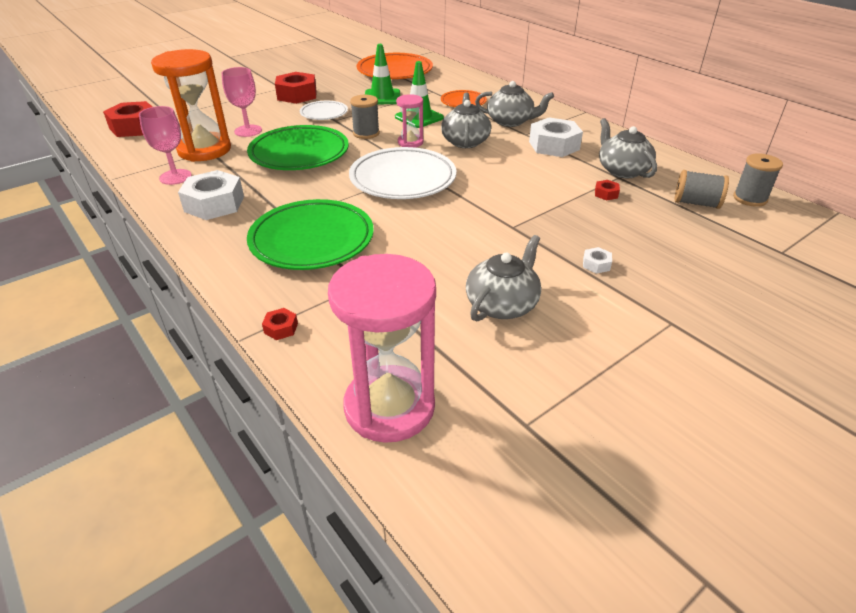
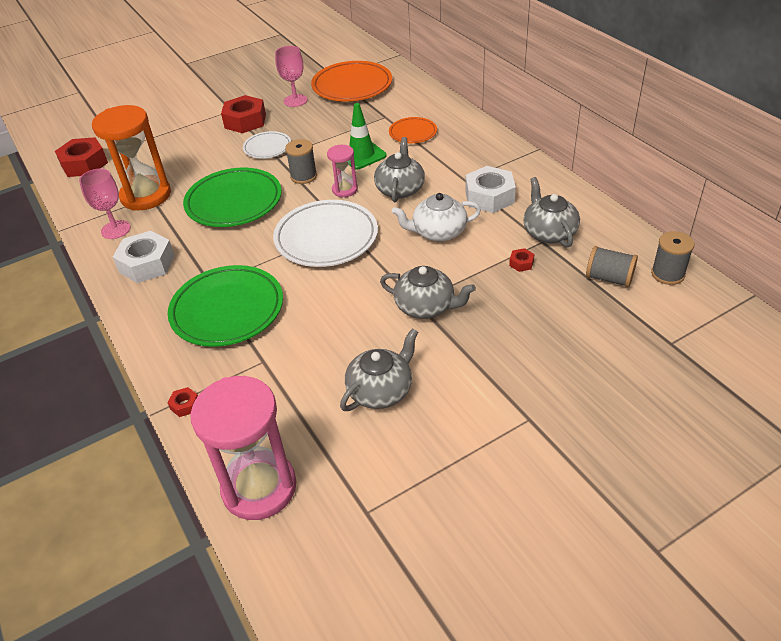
camera: 10 degrees right, 5 degrees up
(248, 131) = (190, 171): pink goblet -> pink goblet (295, 100)
(382, 97) = (330, 125): green traffic cone -> none
(510, 121) = (454, 162): grey teapot -> grey teapot (426, 307)
(514, 172) = (438, 232): none -> white teapot
(596, 264) = (482, 350): white nut -> none

